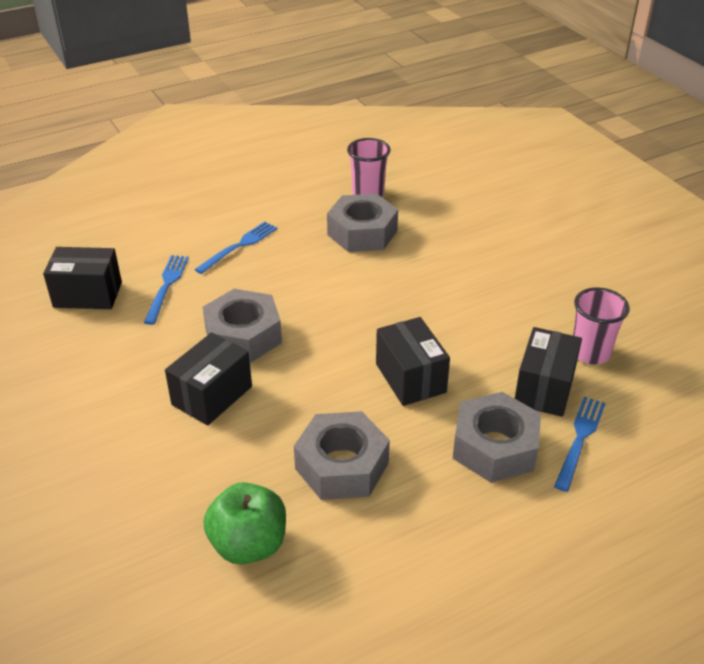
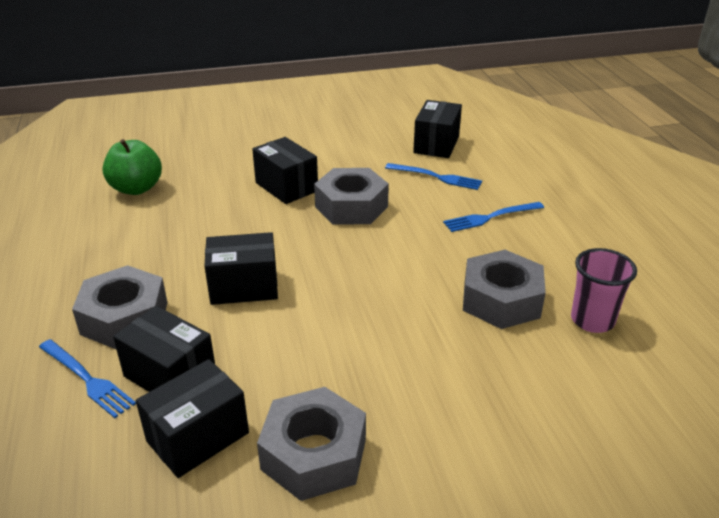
camera: 105 degrees right, 5 degrees down
(239, 246) = (490, 217): blue fork -> blue fork turned 105 degrees clockwise
(342, 466) = (171, 233): grey nut -> grey nut (314, 454)
(590, 353) = (197, 437): pink cup -> black box

